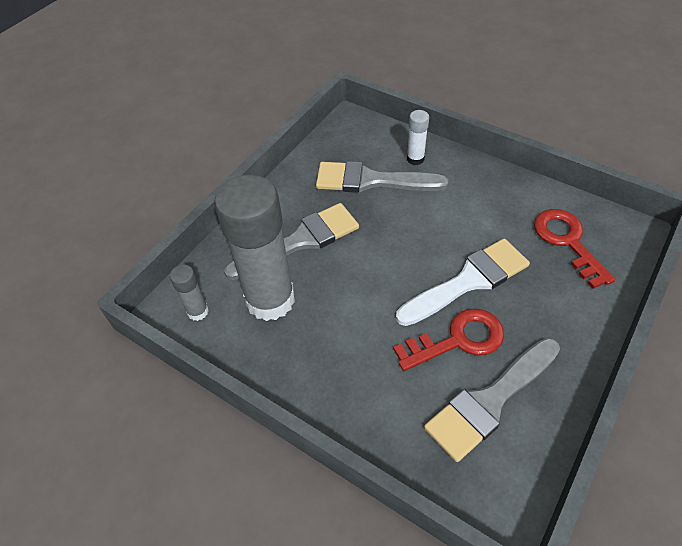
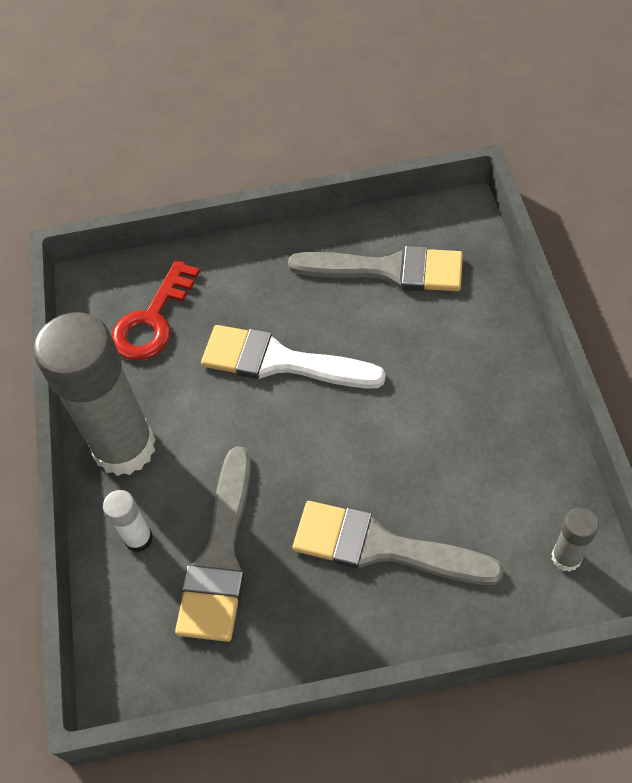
camera: 130 degrees left, 5 degrees up
(270, 300) = (479, 504): grey glue stick -> grey glue stick (125, 447)
(371, 180) = (220, 556): grey brush -> grey brush turned 45 degrees clockwise
(457, 340) = (355, 326): red key -> none

